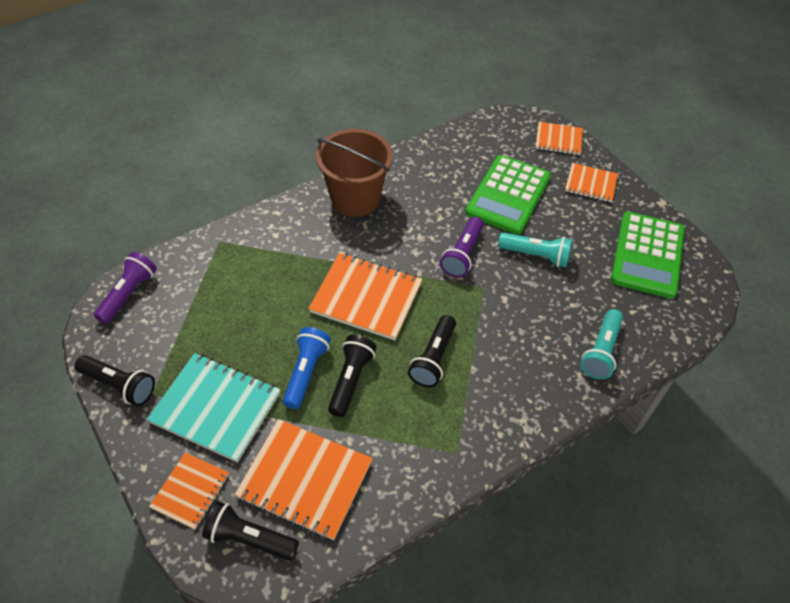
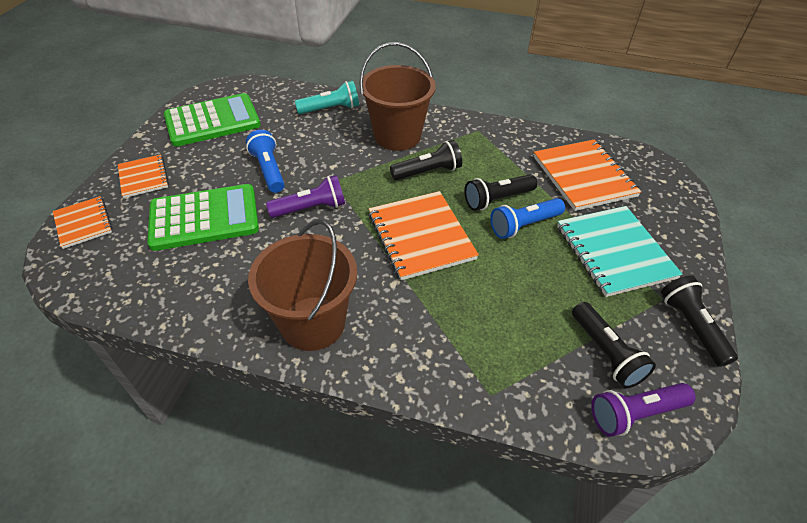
camera: 130 degrees left, 5 degrees down
(190, 491) = (669, 220): orange notebook -> none
(249, 538) = (644, 176): black flashlight -> black flashlight (606, 353)
(507, 374) = (397, 136): none -> brown bucket
(536, 255) = (269, 170): turquoise flashlight -> blue flashlight

